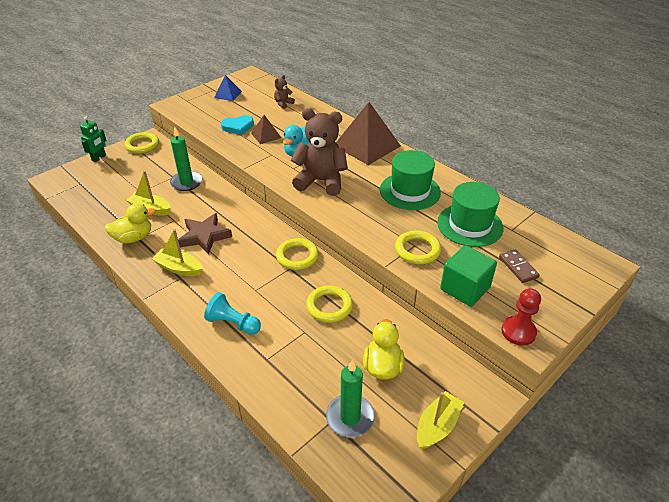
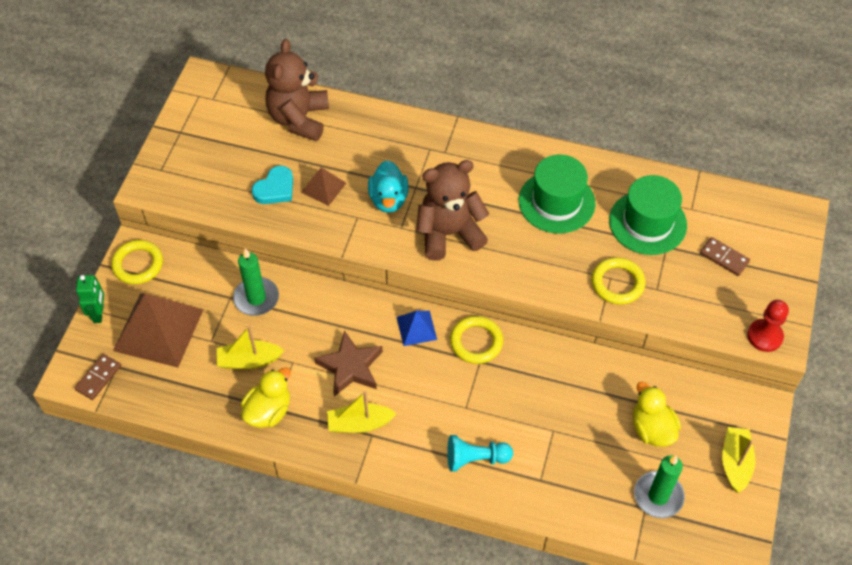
camera: 30 degrees left, 15 degrees up
(65, 184) = (98, 378): none -> brown domino
(228, 94) = (208, 133): blue pyramid -> blue pyramid (416, 328)
(283, 104) = (299, 119): brown teddy bear -> brown teddy bear, size x2.24
(329, 306) = (555, 388): yellow ring -> none
(366, 145) = (459, 150): brown pyramid -> brown pyramid (158, 330)
(465, 288) = (691, 310): green cube -> none

